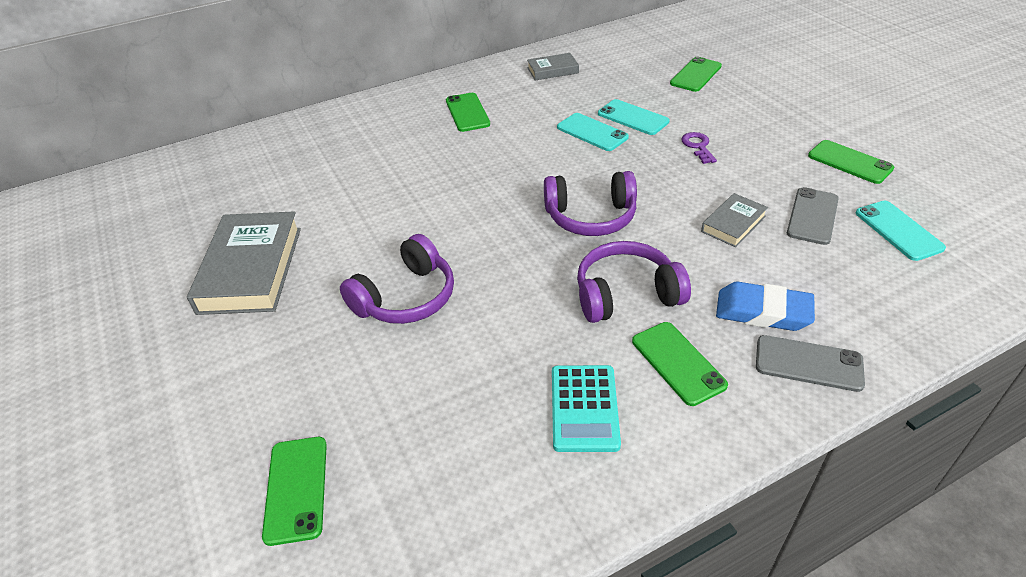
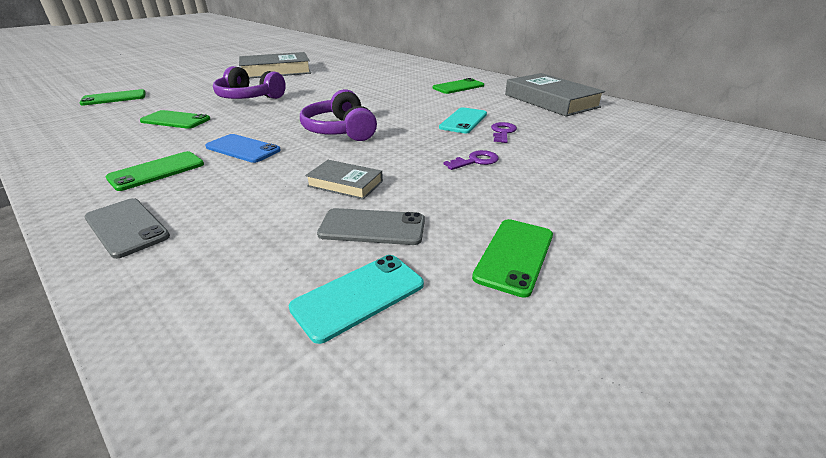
camera: 70 degrees right, 10 degrees down
(552, 70) = (551, 101): grey book -> grey book, size x1.94
(584, 408) = (128, 146): turquoise calculator -> none
(626, 294) = (243, 149): purple headphones -> blue phone
(633, 117) = (503, 132): turquoise phone -> purple key
(696, 75) = (625, 152): green phone -> green phone (175, 120)
(762, 312) = (208, 202): blue eraser -> none
(808, 363) = (126, 227): grey phone -> grey phone turned 45 degrees counterclockwise

